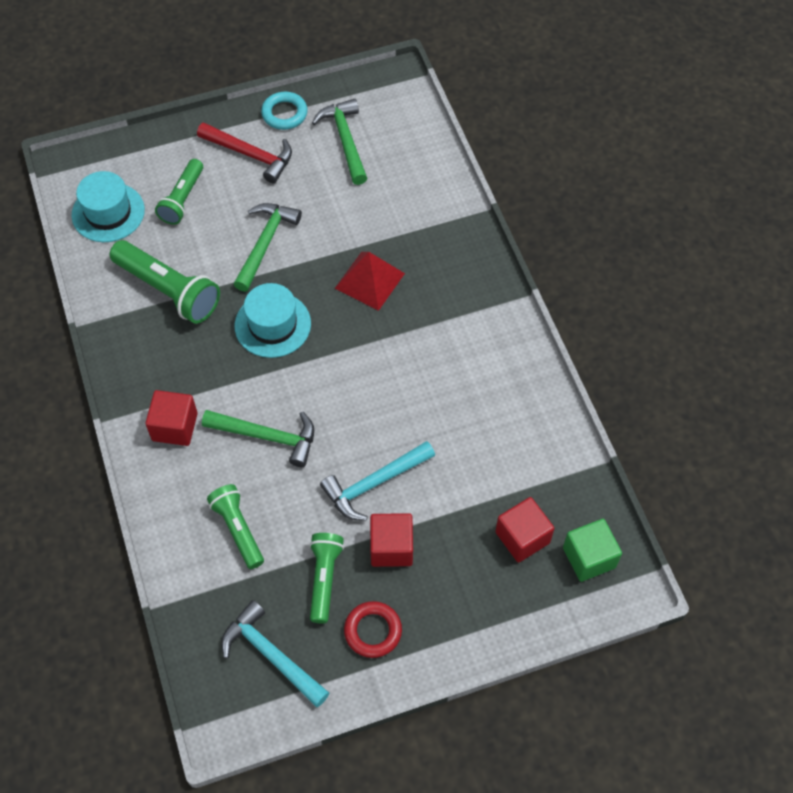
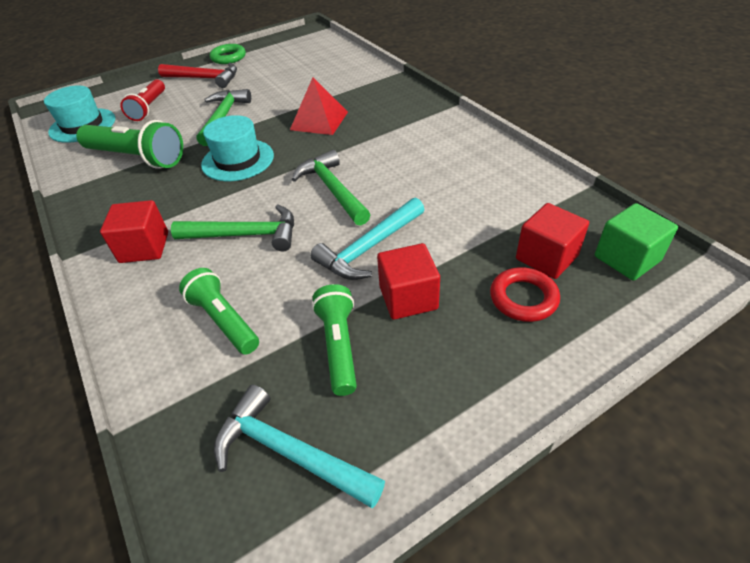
camera: 10 degrees left, 15 degrees down
(182, 199) = (149, 108): green flashlight -> red flashlight
(284, 113) = (228, 57): turquoise ring -> green ring
(345, 140) = (278, 60): green hammer -> green hammer (332, 189)
(373, 631) = (417, 388): red ring -> red ring (523, 298)

